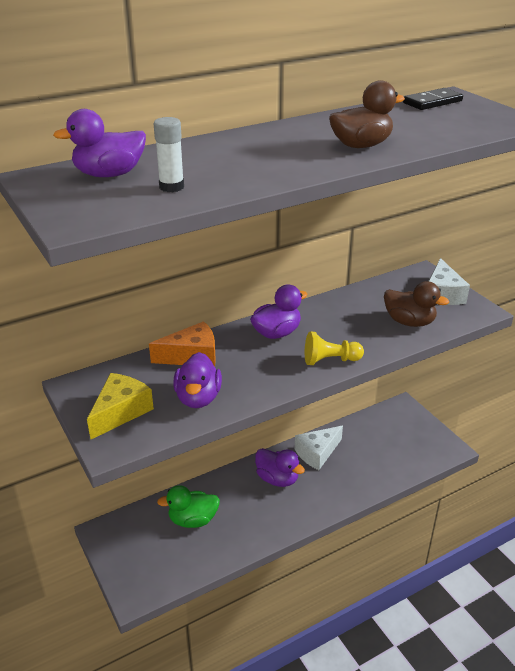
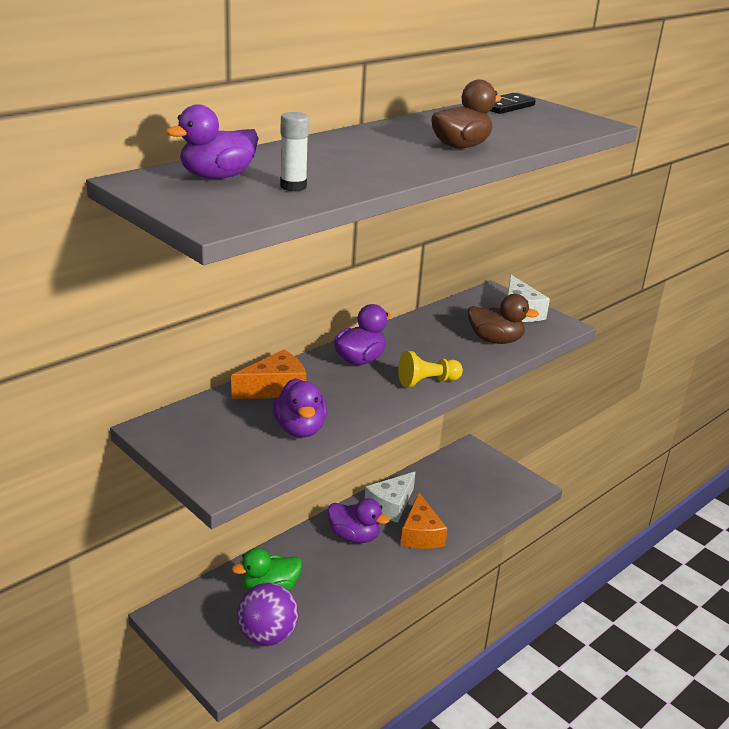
camera: 15 degrees left, 5 degrees down
(120, 412) = (218, 449): yellow cheese -> none
(179, 562) = (267, 636): none -> purple ball
(336, 483) = (421, 534): none -> orange cheese

